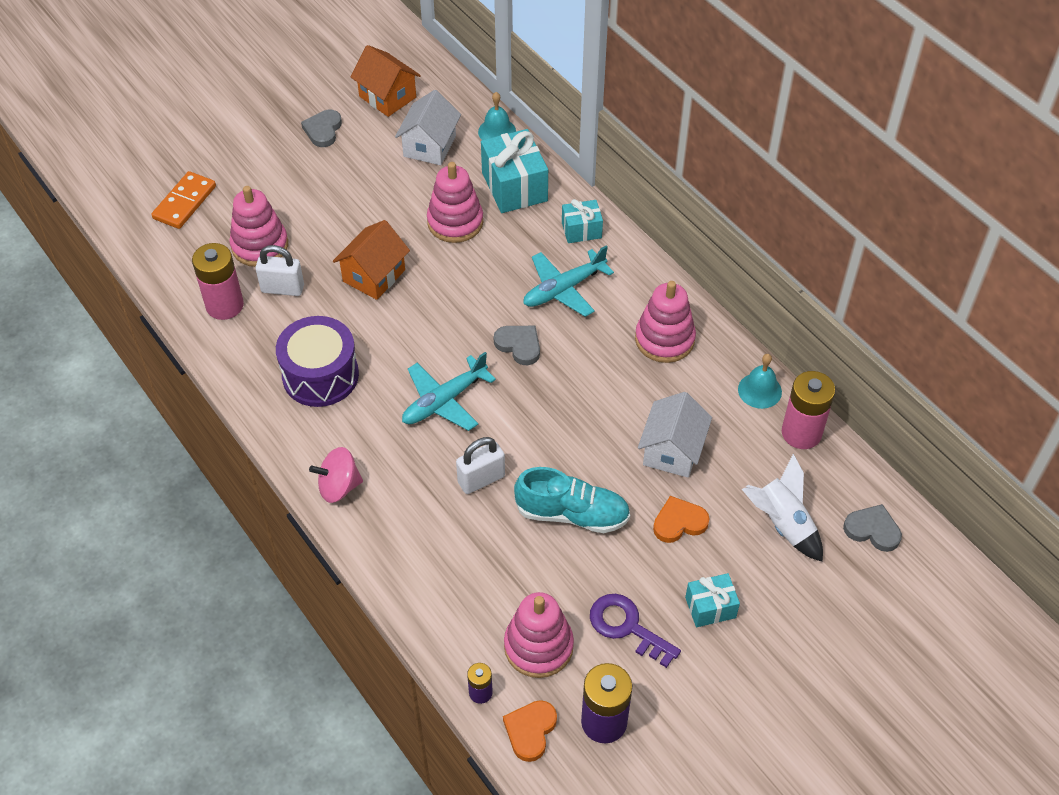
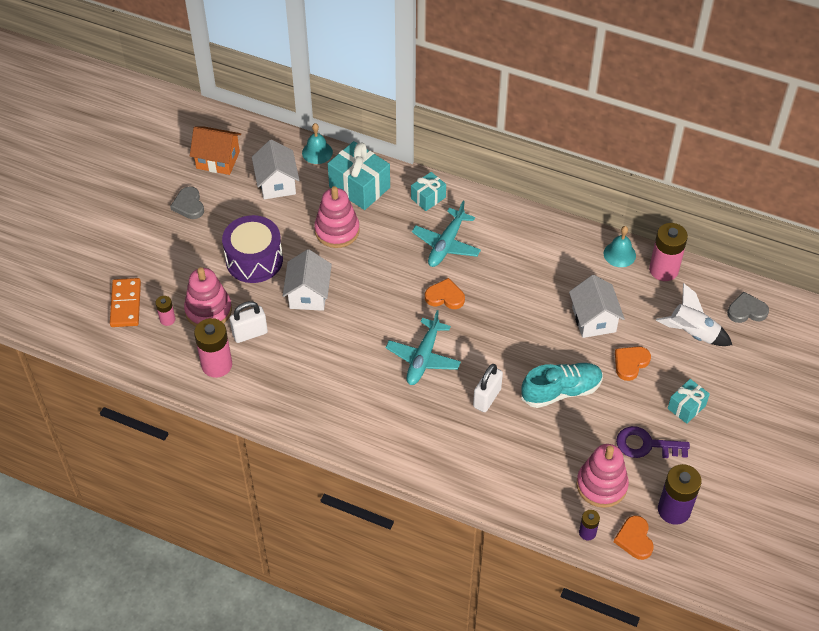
camera: 30 degrees left, 0 degrees up
(212, 236) = (167, 319): none -> pink battery
(320, 375) = (325, 381): purple drum -> purple drum (254, 260)
(339, 486) = (396, 450): pink spinning top -> none
(374, 275) = (308, 294): orange house -> white house
(519, 345) = (445, 296): grey heart -> orange heart
(664, 339) = (536, 248): pink stacking toy -> none

